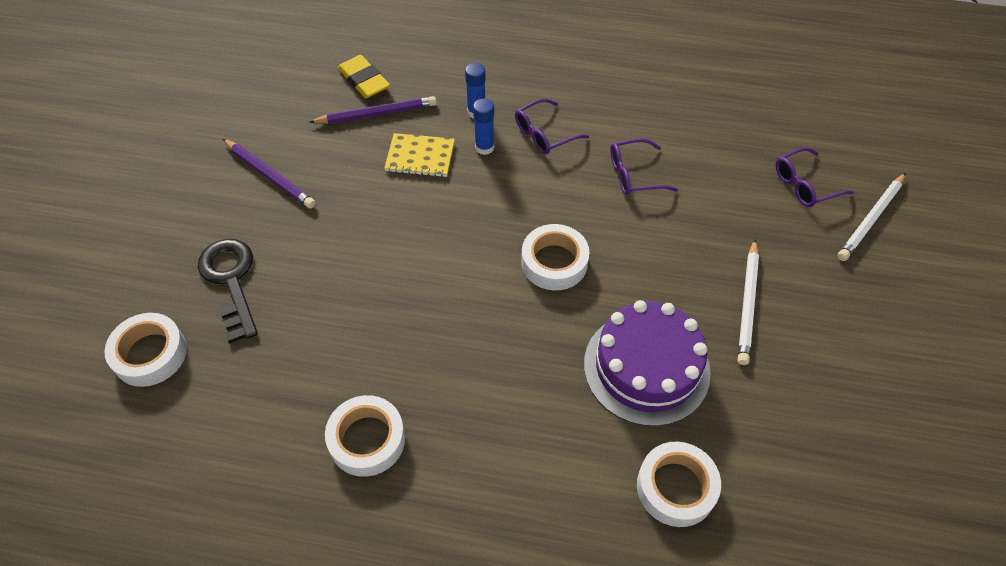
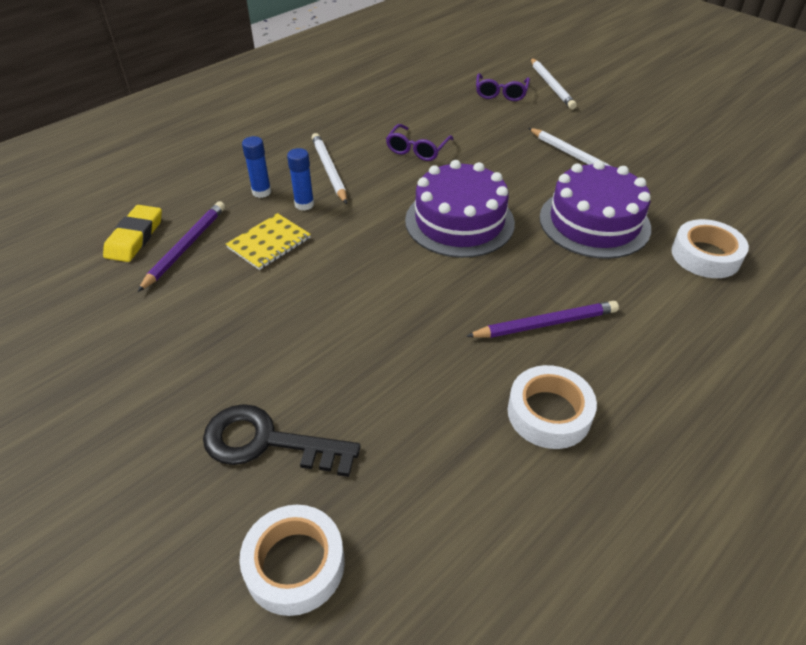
camera: 55 degrees left, 10 degrees down
(270, 175) = (165, 352): purple pencil -> purple pencil (545, 324)
(364, 80) = (135, 237): yellow eraser -> yellow eraser turned 75 degrees counterclockwise
(544, 134) = (329, 170): purple glasses -> white pencil
(554, 262) = (459, 221): white tape -> purple cake

